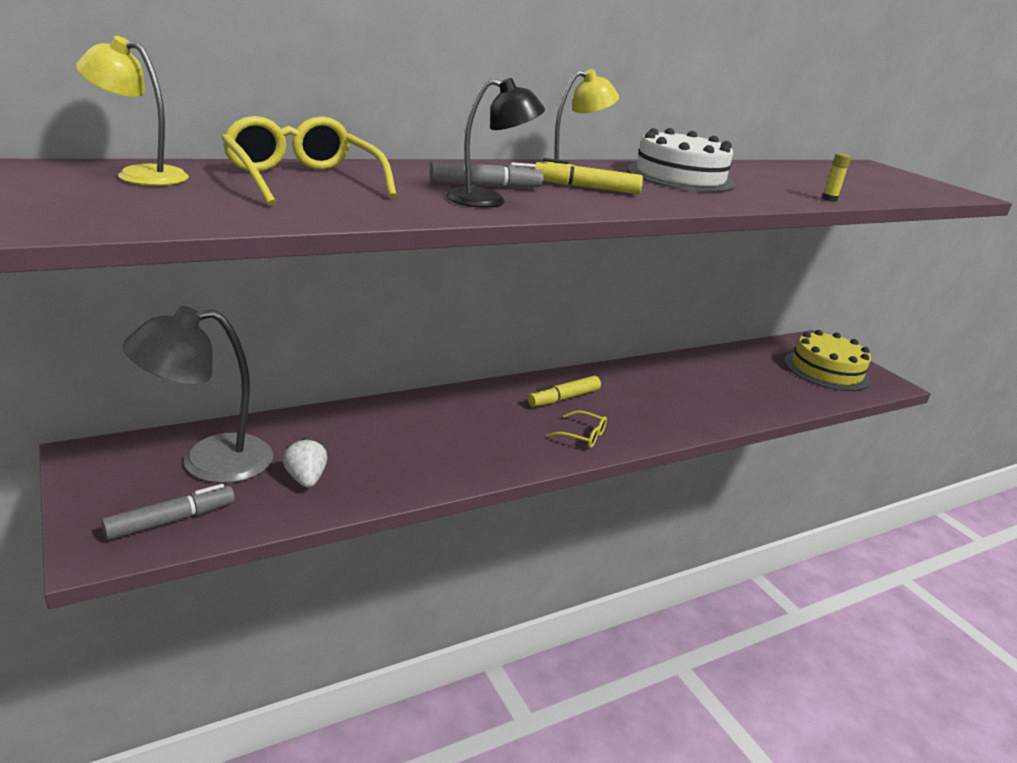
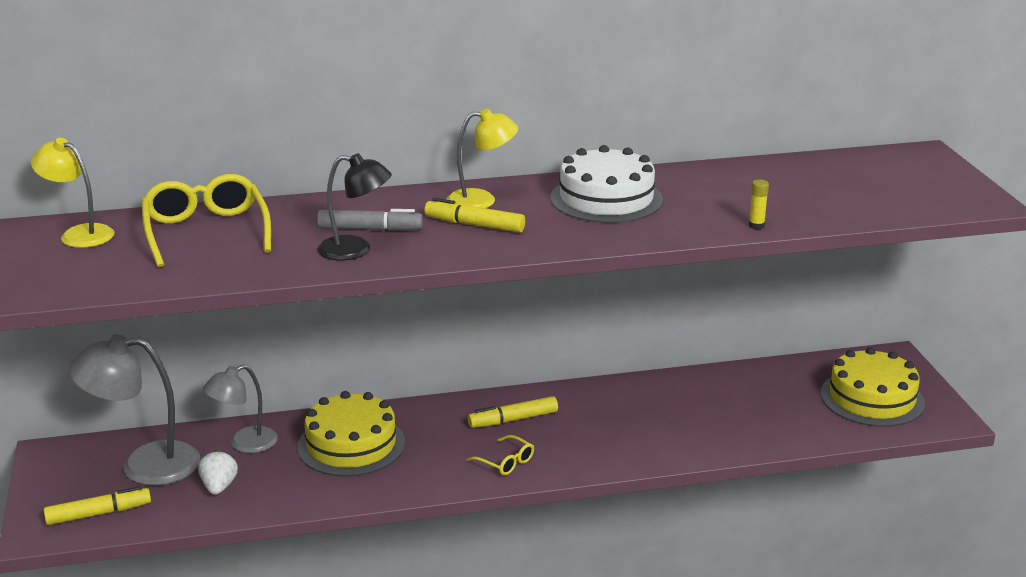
camera: 20 degrees right, 0 degrees up
(171, 520) = (99, 513): grey marker -> yellow marker
(314, 433) = (244, 444): none -> grey lamp
(426, 428) = (351, 445): none -> yellow cake

